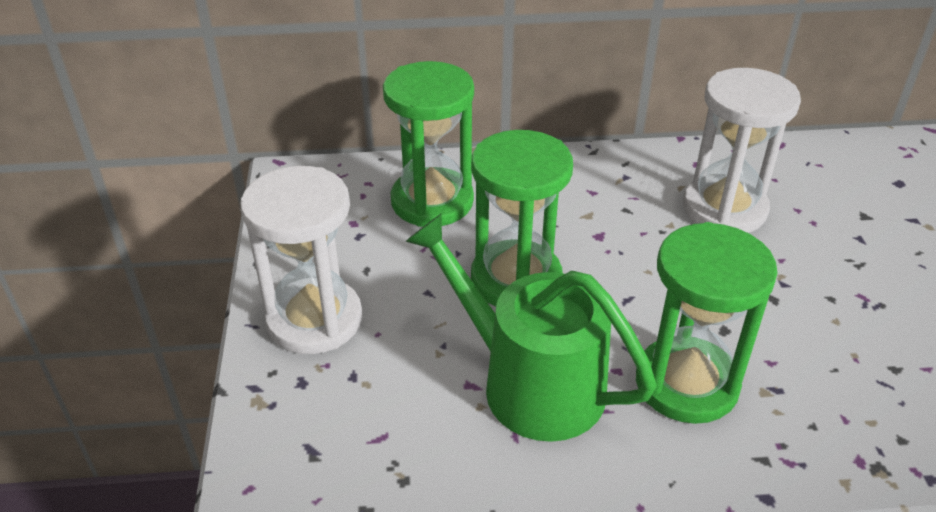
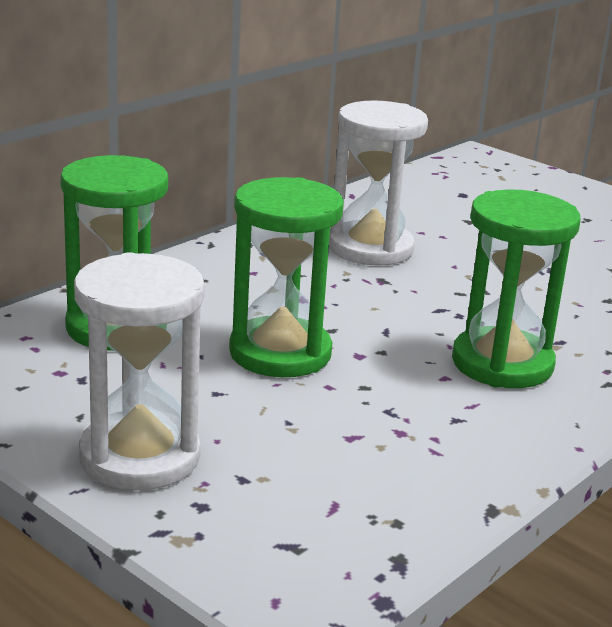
camera: 45 degrees left, 15 degrees down
(530, 383) = (396, 414): green watering can -> none

